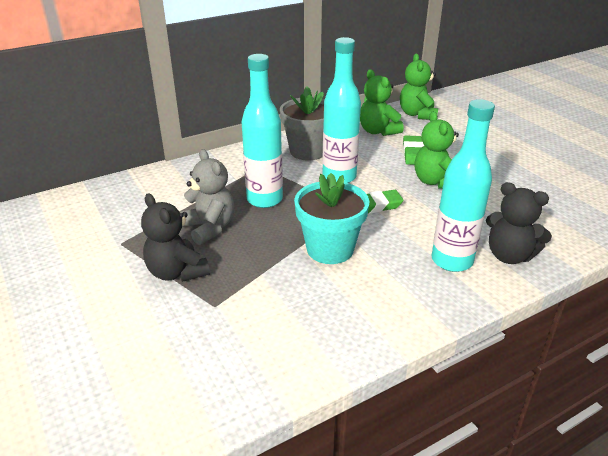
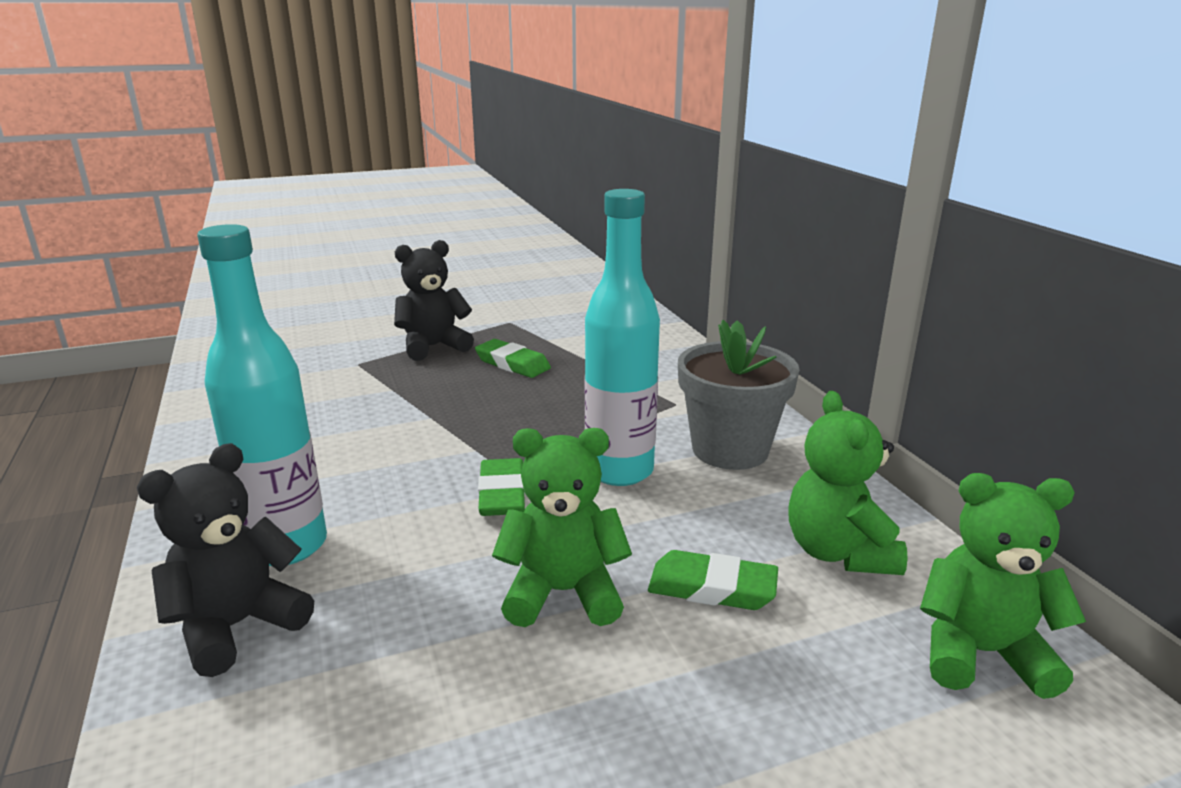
camera: 100 degrees right, 10 degrees down
(210, 228) = (512, 364): grey teddy bear -> green eraser
(264, 199) = (567, 400): turquoise bottle -> none
(330, 249) = (407, 438): turquoise flower pot -> none
(378, 131) = (838, 552): green teddy bear -> green teddy bear turned 75 degrees counterclockwise

